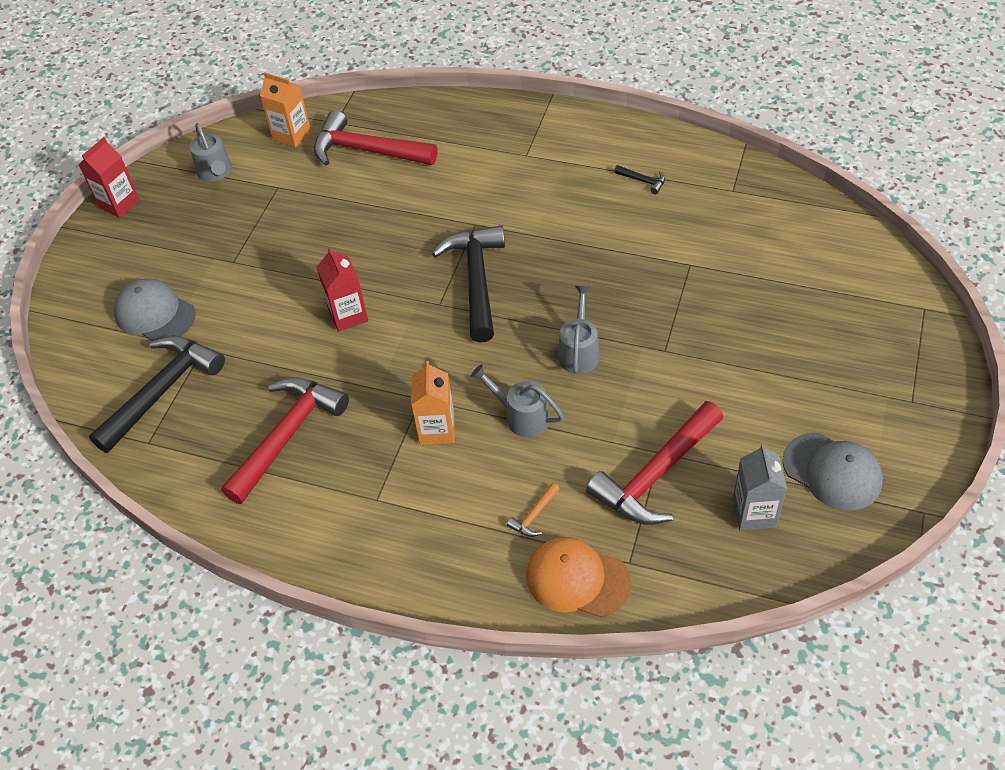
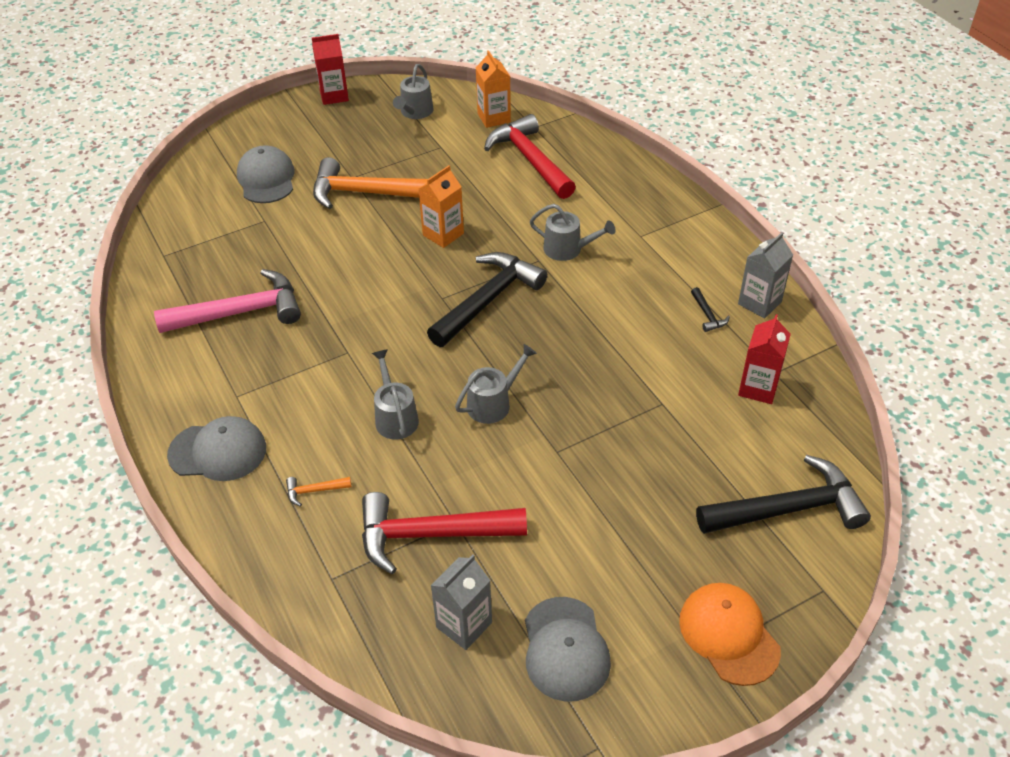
camera: 40 degrees right, 5 degrees down
(163, 390) = (211, 230): black hammer -> black hammer (789, 509)
(263, 266) = (365, 193): none -> orange hammer
(288, 435) = (241, 312): red hammer -> pink hammer
(348, 315) = (375, 262): red carton -> red carton (758, 388)
(420, 550) = (218, 451): none -> grey cap
(437, 430) = (330, 381): orange carton -> orange carton (443, 234)
(486, 201) = (567, 249): none -> grey watering can
(577, 579) = (284, 558): orange cap -> orange cap (729, 635)
(665, 148) = (759, 303): none -> grey carton

